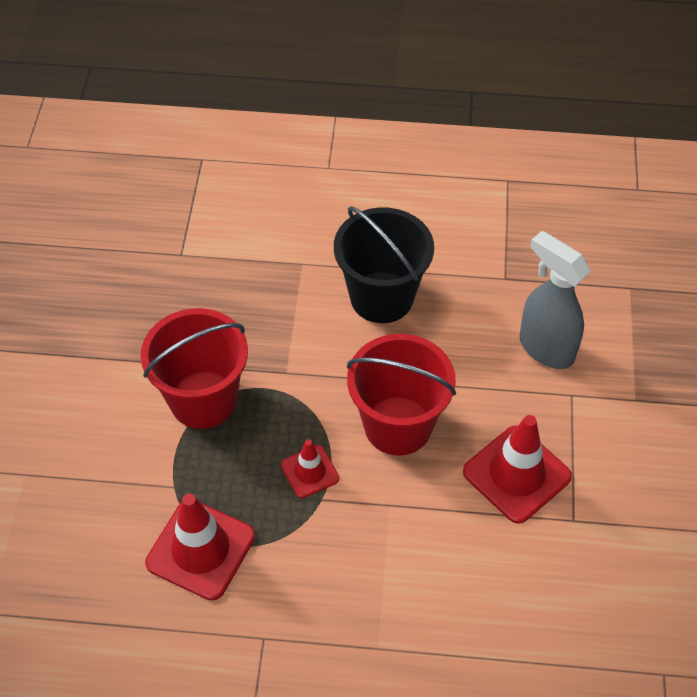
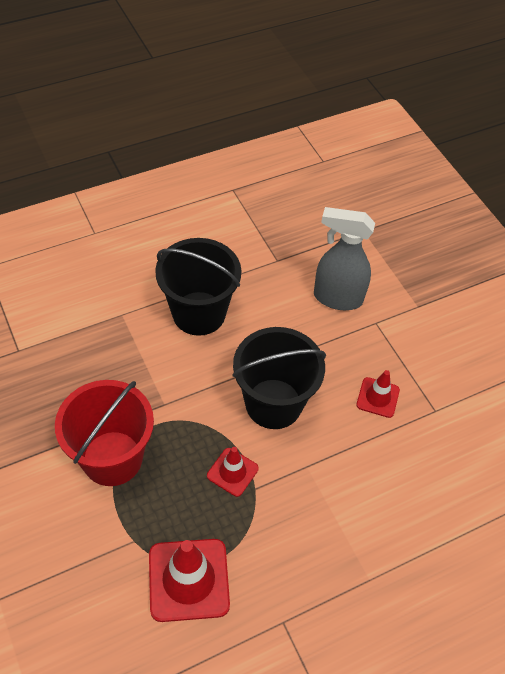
camera: 35 degrees left, 0 degrees up
(398, 425) = (273, 404): red bucket -> black bucket
(516, 474) = (378, 397): red traffic cone -> red traffic cone, size x0.56

